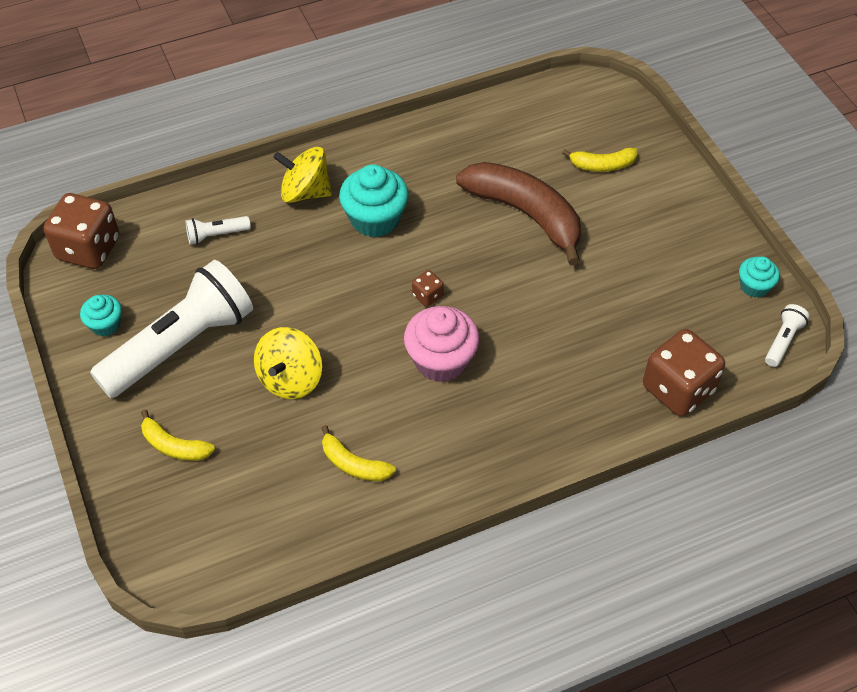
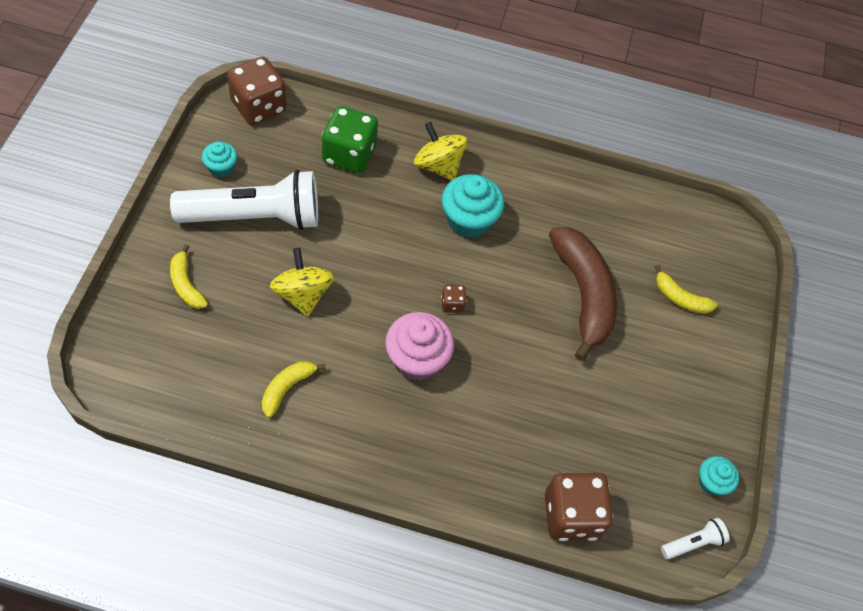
camera: 30 degrees right, 5 degrees up
(216, 235) = (349, 155): white flashlight -> green dice
(290, 379) = (302, 294): yellow spinning top -> yellow spinning top turned 105 degrees clockwise
(353, 464) = (287, 388): yellow banana -> yellow banana turned 60 degrees clockwise

